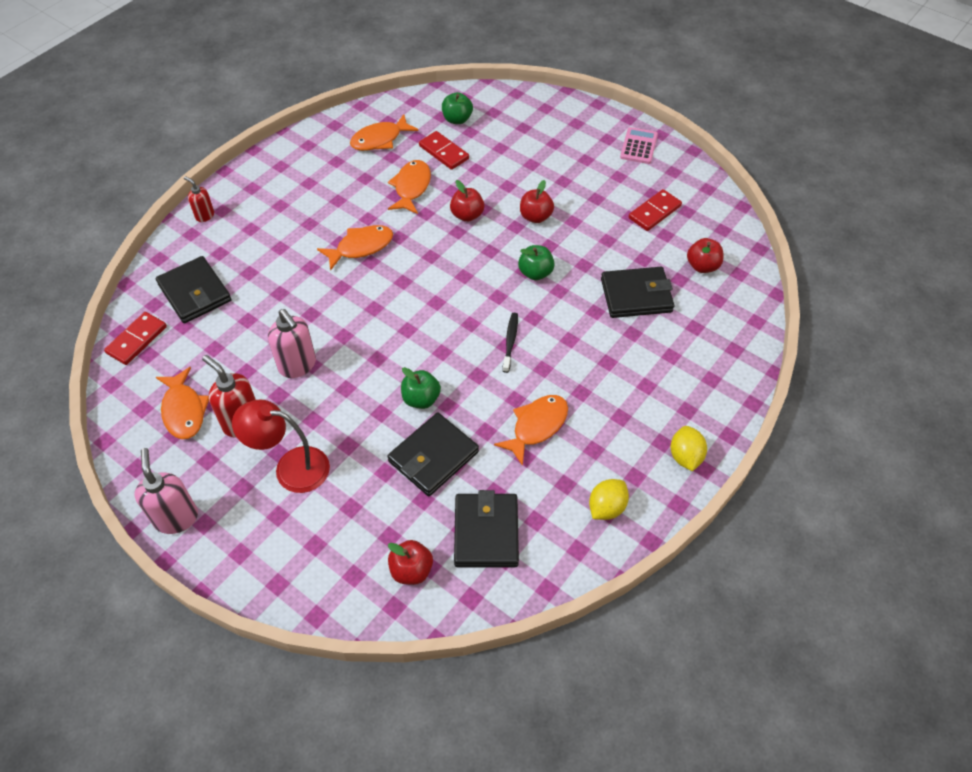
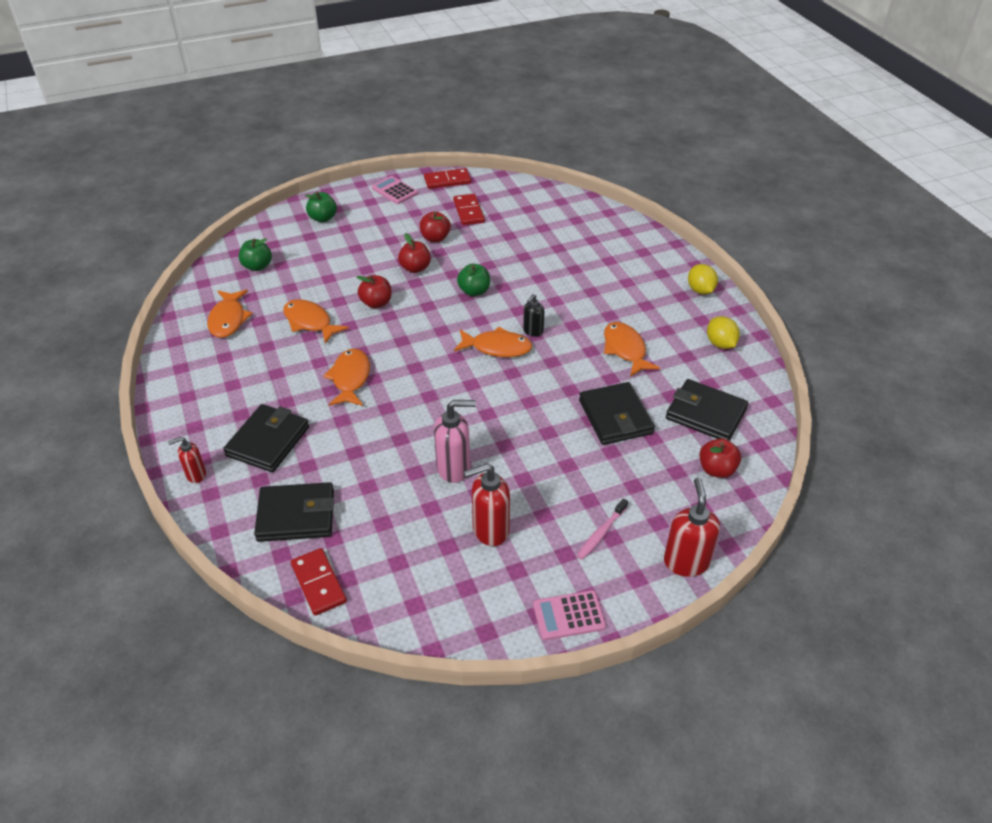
camera: 60 degrees left, 10 degrees down
(176, 518) = (569, 616): pink soap dispenser -> pink calculator
(184, 410) = (443, 571): orange fish -> orange fish (497, 348)
(277, 586) = (686, 562): none -> red soap dispenser
(279, 505) = (601, 533): none -> pink toothbrush
(291, 467) = (566, 511): red lamp -> none
(421, 399) = (552, 402): green apple -> green apple (323, 218)
(444, 152) = (288, 288): red domino -> red domino (447, 181)
(510, 342) = (533, 331): black toothbrush -> black soap dispenser
(636, 295) = (541, 252): black wallet -> black wallet (268, 441)
(685, 456) = (700, 290): yellow lemon -> yellow lemon turned 45 degrees clockwise
(702, 266) = (540, 213): red apple -> red apple (435, 238)

